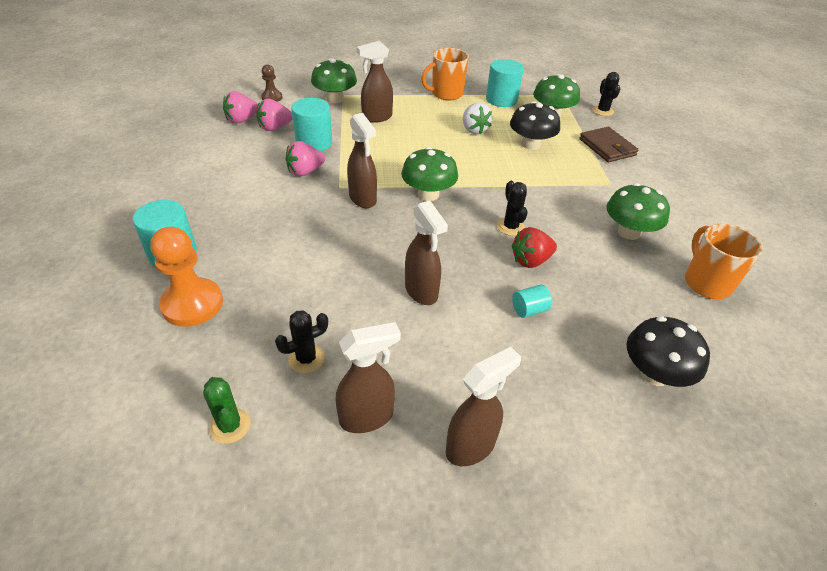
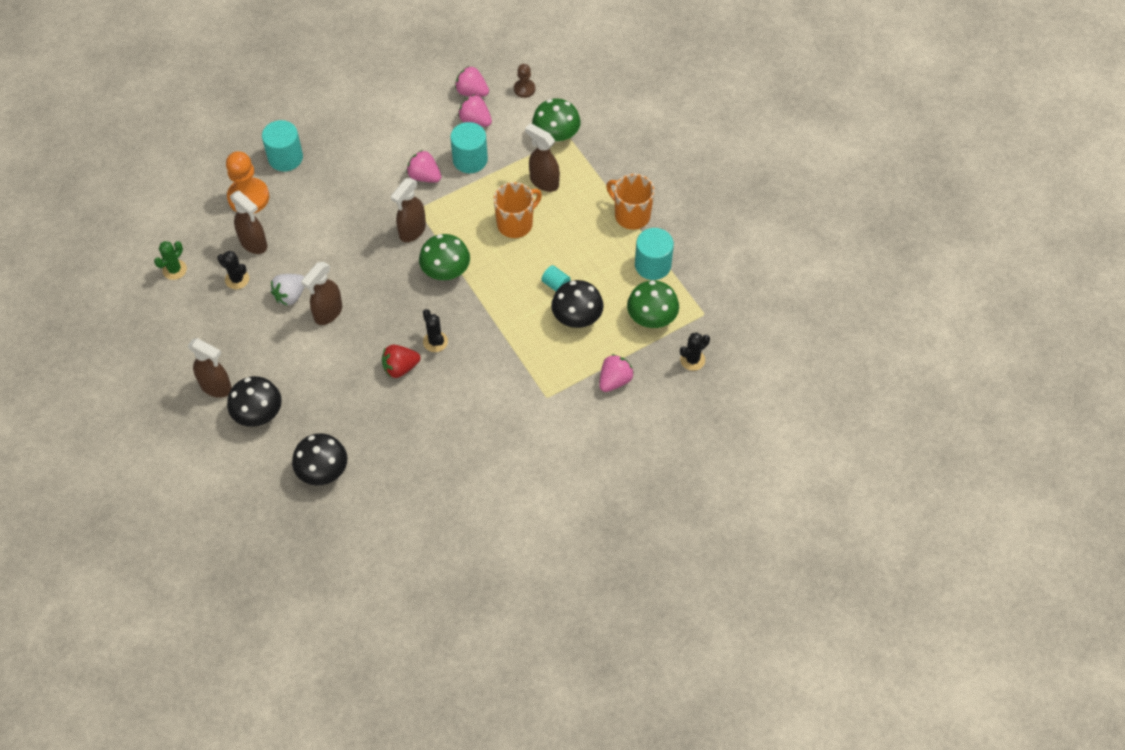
camera: 65 degrees right, 15 degrees up
(367, 417) = (211, 329): brown spray bottle -> brown spray bottle (254, 244)
(474, 130) = (573, 264): white strawberry -> white strawberry (290, 295)
(510, 227) = (435, 341): black cactus -> black cactus turned 75 degrees counterclockwise
(529, 310) = (345, 382): turquoise cylinder -> turquoise cylinder (556, 284)
(531, 260) = (400, 368): red strawberry -> red strawberry turned 60 degrees counterclockwise
(539, 411) = (258, 413): none -> black mushroom
(607, 147) = (614, 380): brown wallet -> pink strawberry
(629, 232) = (478, 426): green mushroom -> none
(706, 283) = (441, 491): orange mug -> orange mug (515, 223)

